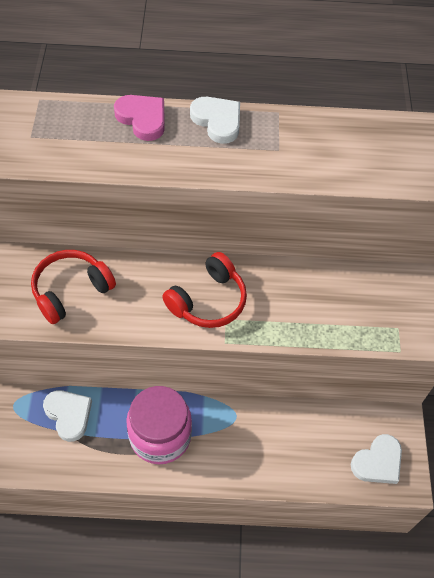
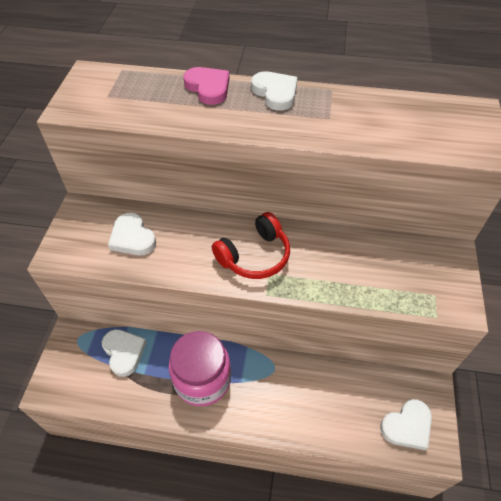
camera: 10 degrees right, 5 degrees down
(71, 290) = (132, 238): red headphones -> white heart

